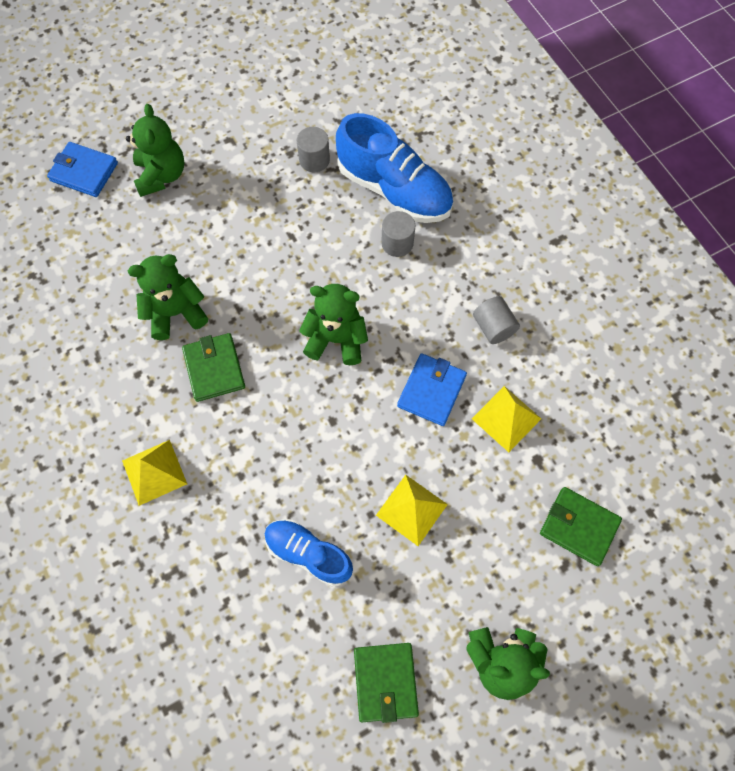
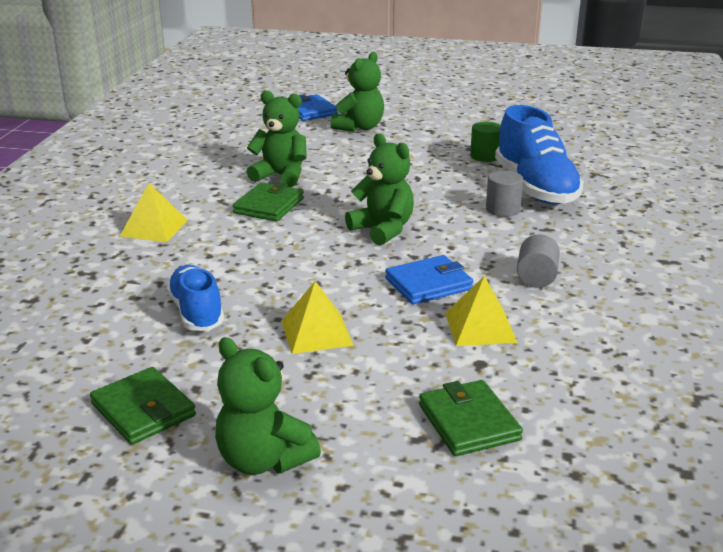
camera: 40 degrees right, 40 degrees down
(314, 160) = (485, 156): grey cylinder -> green cylinder
(385, 681) = (143, 410): green wallet -> green wallet turned 75 degrees counterclockwise

